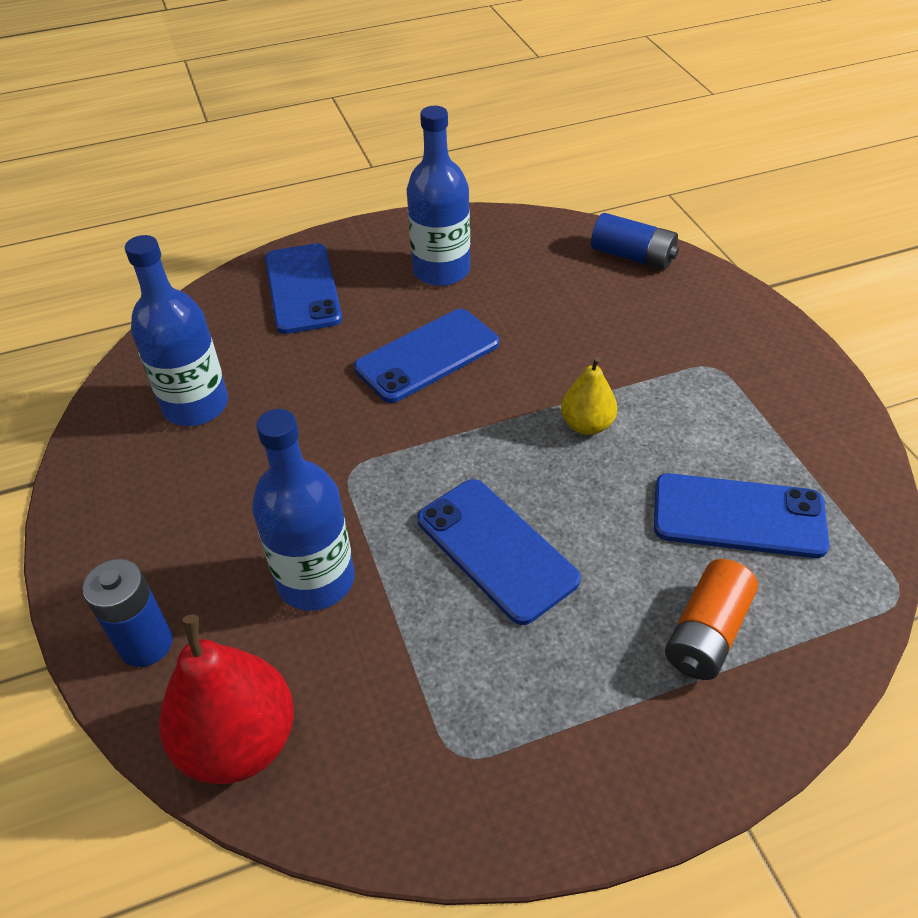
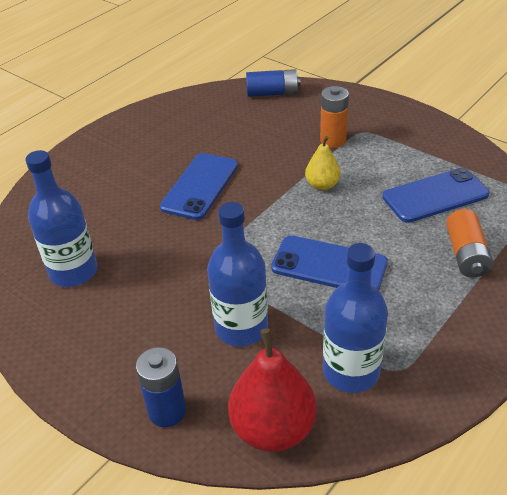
camera: 30 degrees left, 5 degrees down
(302, 289) = (84, 180): blue phone -> none
(441, 271) = (166, 139): blue bottle -> blue bottle (351, 371)
(658, 362) = (333, 140): none -> orange battery

